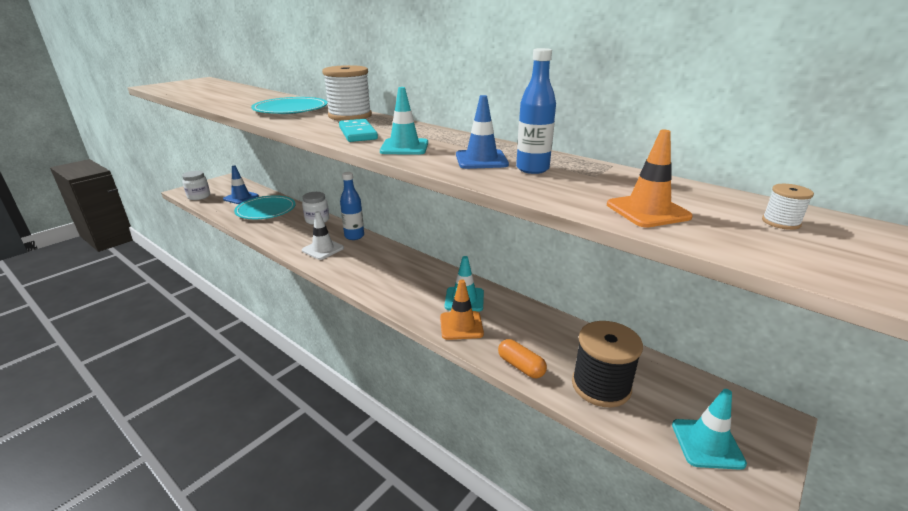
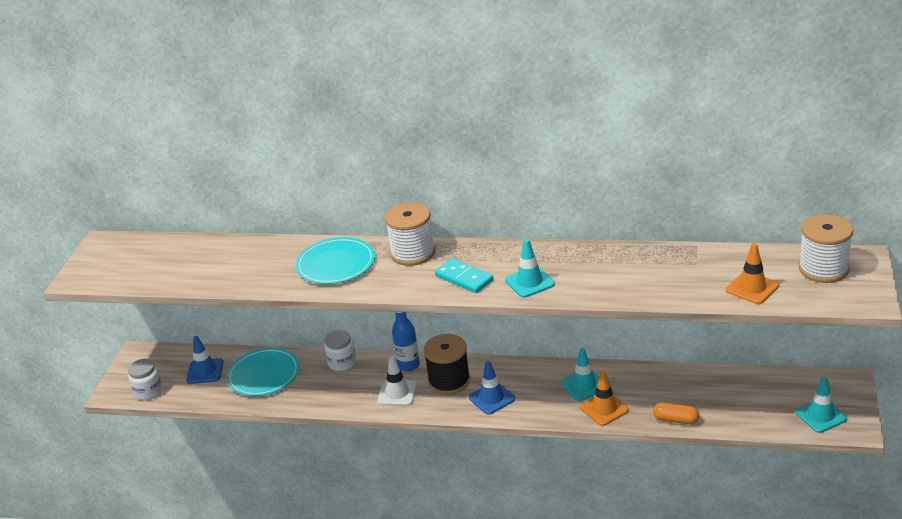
camera: 25 degrees left, 5 degrees up
(481, 160) = (605, 275): blue traffic cone -> blue traffic cone (492, 398)
(532, 169) = (650, 272): blue bottle -> none
(601, 386) = (738, 408): black spool -> black spool (449, 381)
(781, 222) = (823, 269): white spool -> white spool, size x2.32

